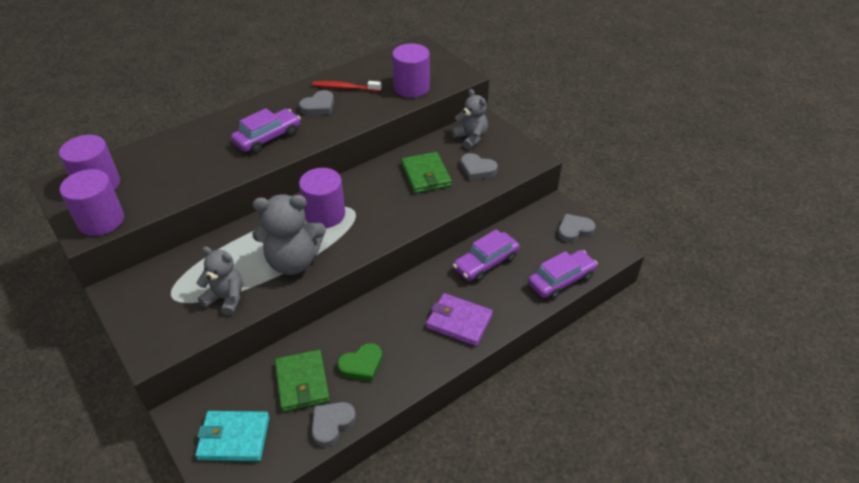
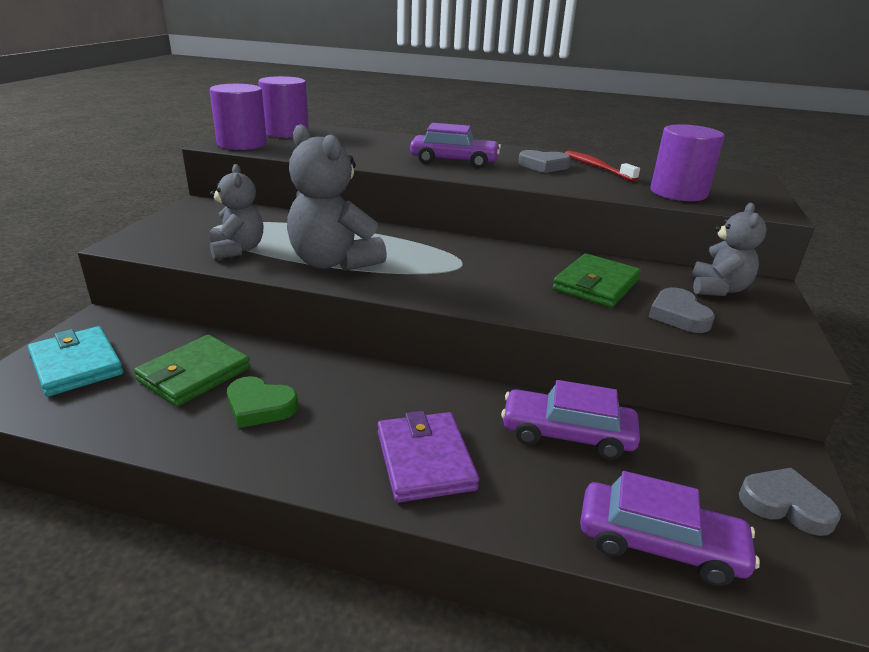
camera: 50 degrees right, 15 degrees down
(325, 214) = (429, 253): purple cylinder -> none
(332, 424) = (138, 426): grey heart -> none

